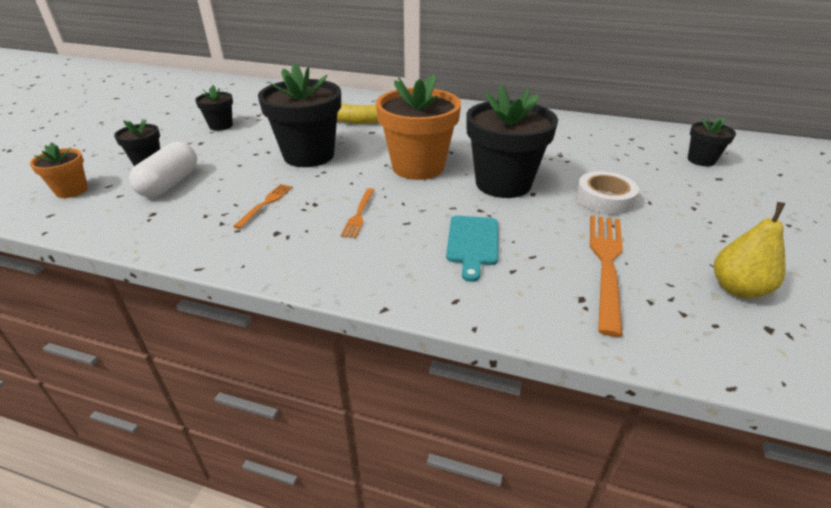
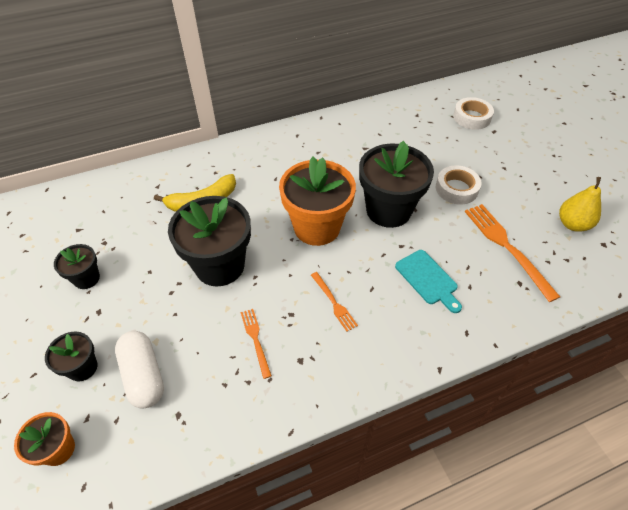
camera: 40 degrees left, 15 degrees up
(701, 160) = (472, 117): black flower pot -> white tape

